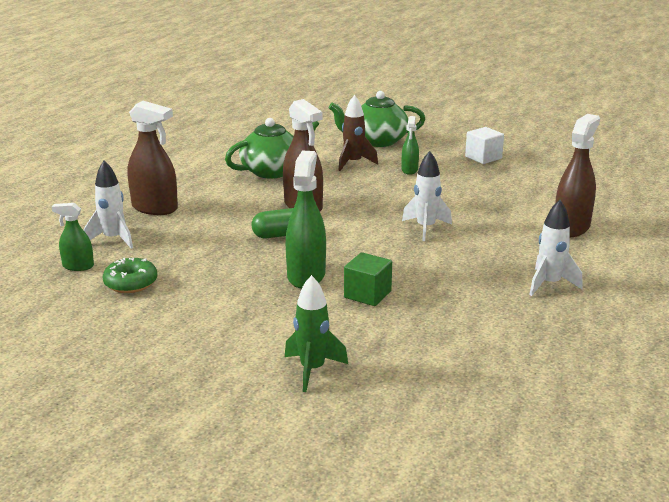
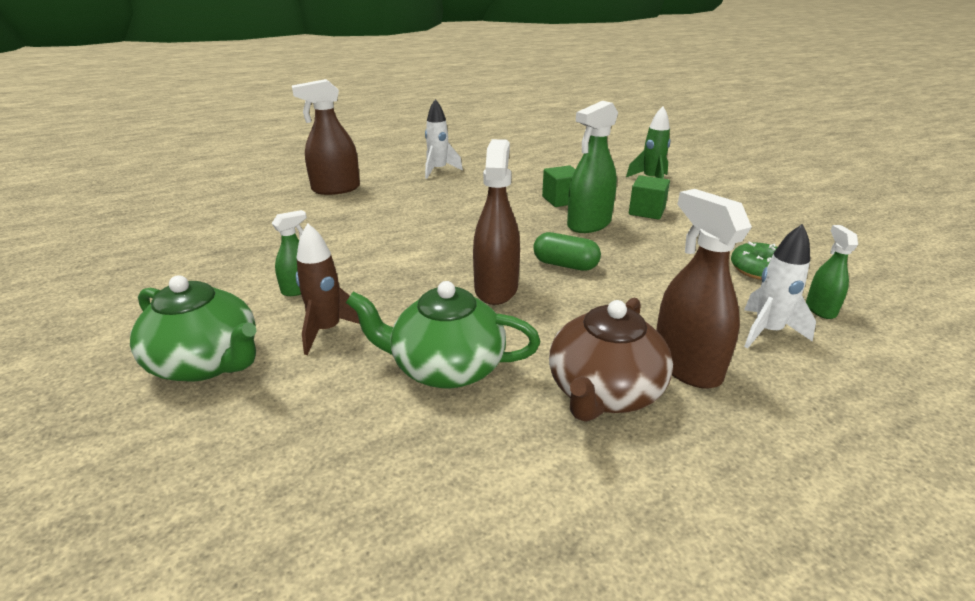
camera: 140 degrees left, 5 degrees up
(78, 266) = (820, 309): green spray bottle -> green spray bottle turned 135 degrees counterclockwise
(189, 187) = (604, 392): none -> brown teapot
(270, 312) = (646, 211): none -> green cube
(425, 228) = (431, 224): white rocket -> none
(483, 157) = (196, 271): white cube -> none

